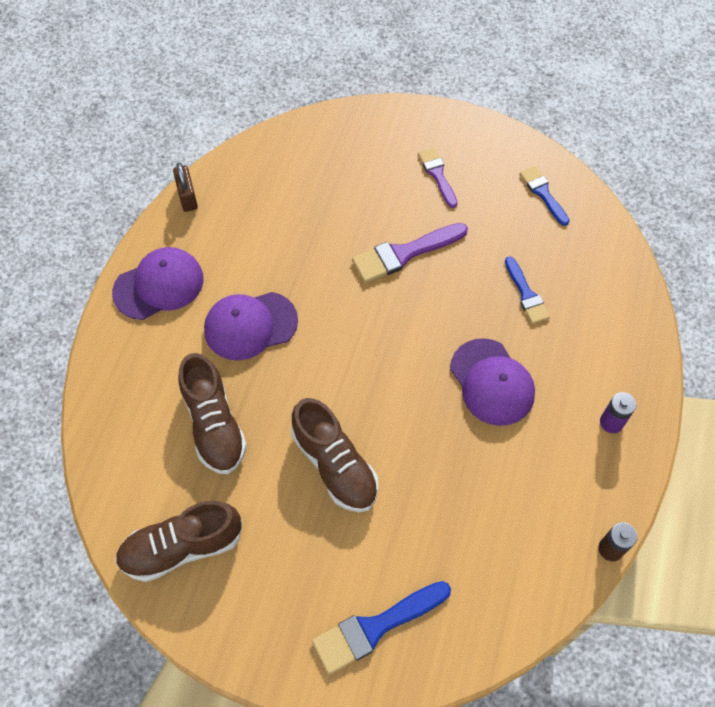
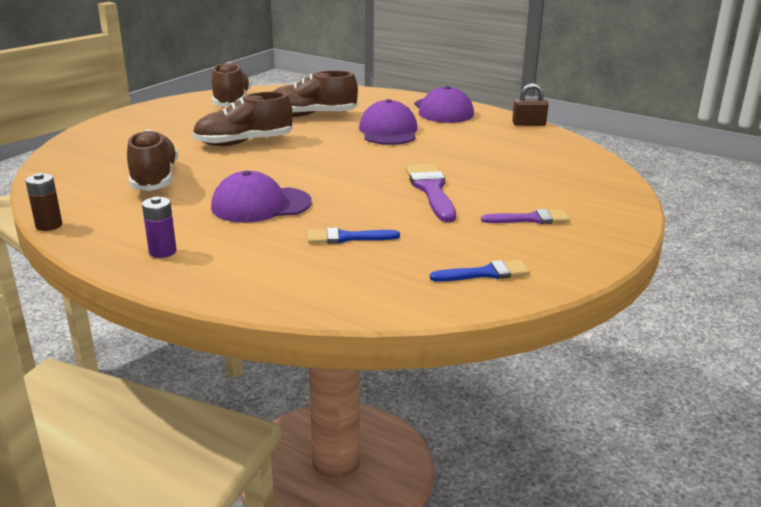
camera: 105 degrees right, 35 degrees down
(375, 627) = (111, 140): blue brush -> none
(470, 510) = (155, 179): none -> brown shoe

